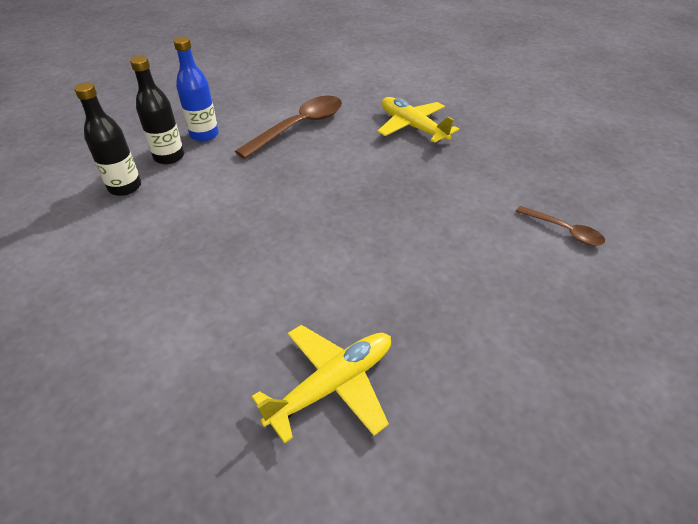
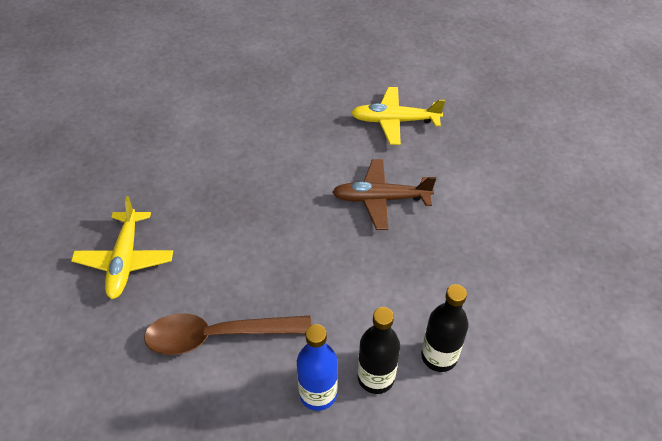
camera: 140 degrees left, 5 degrees up
(263, 270) = (380, 199): none -> brown plane
(564, 231) = (177, 113): brown spoon -> none

